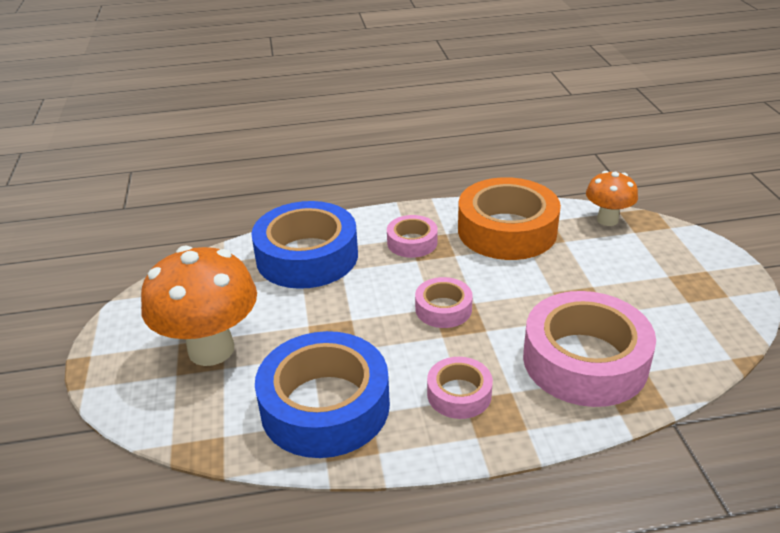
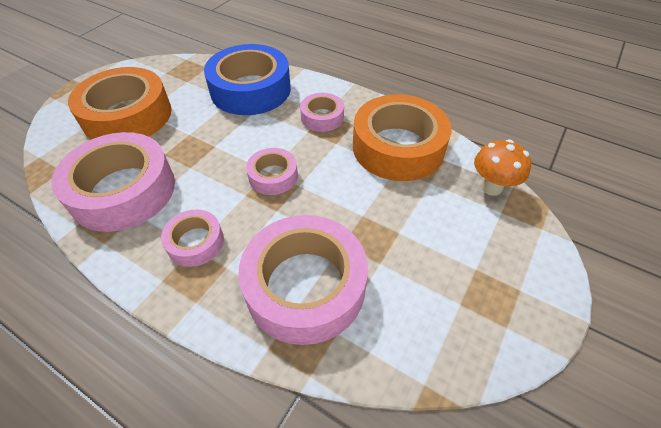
camera: 40 degrees right, 15 degrees up
(211, 349) = (127, 116): orange mushroom -> orange tape
(325, 406) = (123, 191): blue tape -> pink tape

